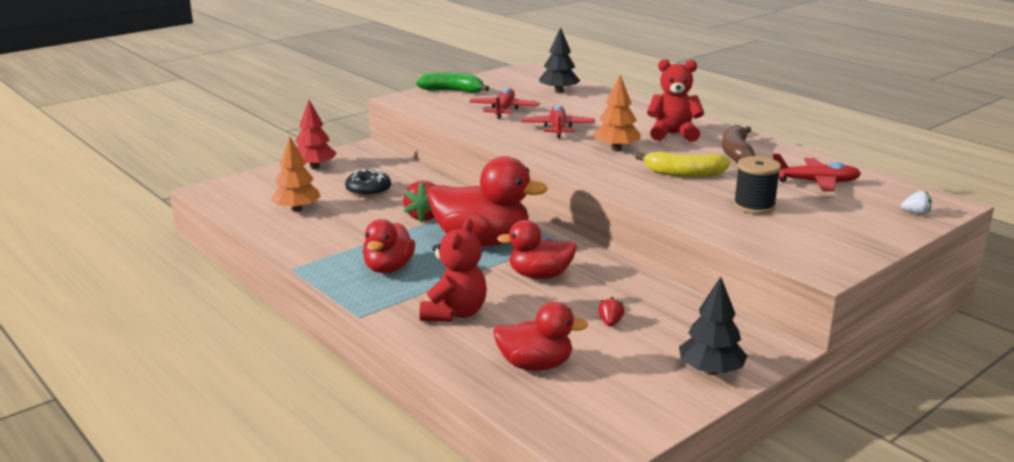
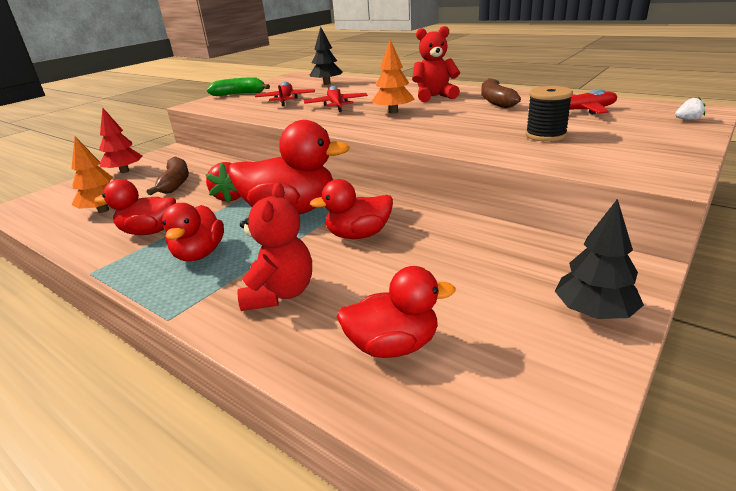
camera: 10 degrees left, 5 degrees up
(342, 239) = (149, 231): none -> red duck
(368, 191) = (175, 183): black donut -> brown banana
(610, 322) = (452, 273): red strawberry -> none
(684, 174) = (463, 121): yellow banana -> none

